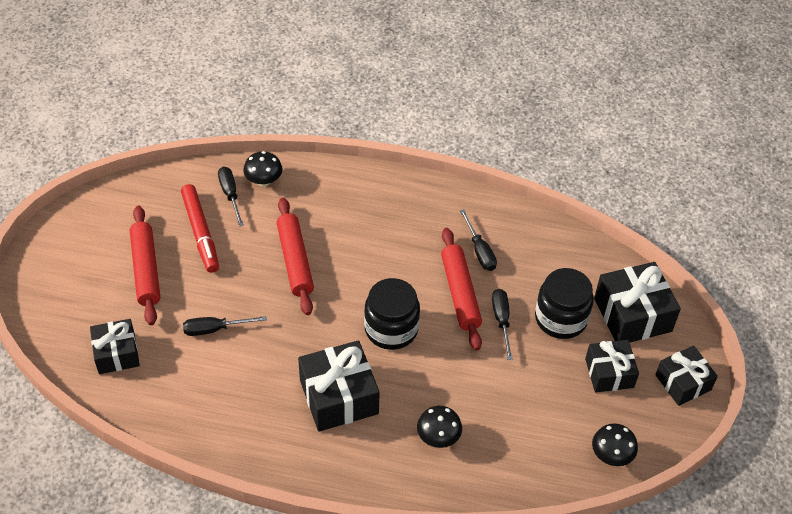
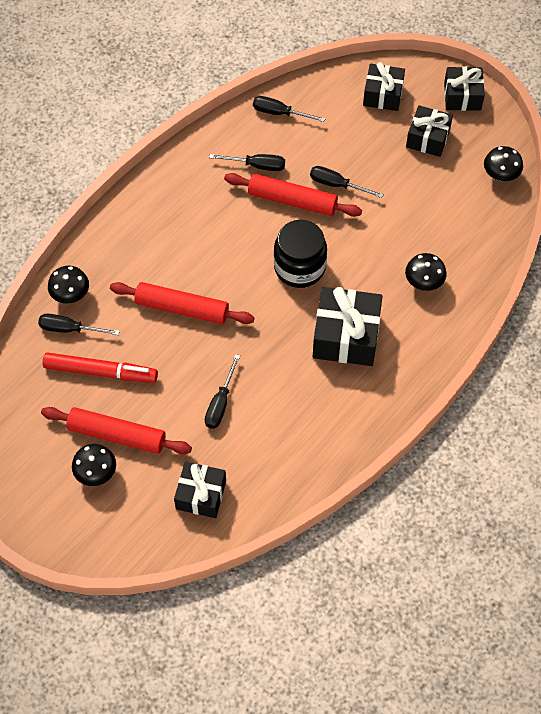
camera: 60 degrees left, 10 degrees up
(103, 271) = (96, 472): none -> black mushroom
(550, 243) = (279, 113): none -> black screwdriver
(561, 318) = (358, 144): black jar -> none
(632, 315) = (383, 94): black gift -> black gift, size x0.65

